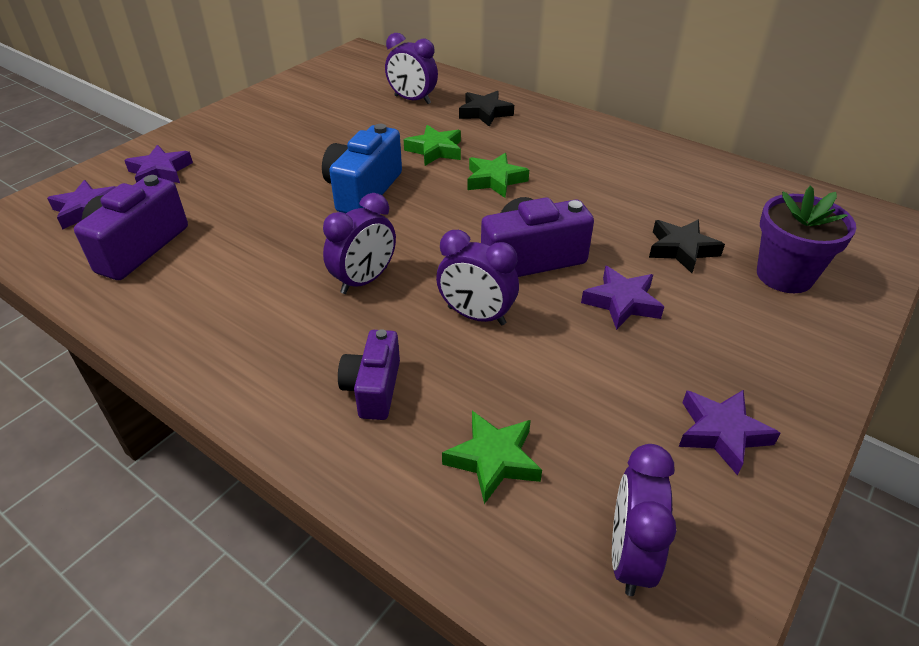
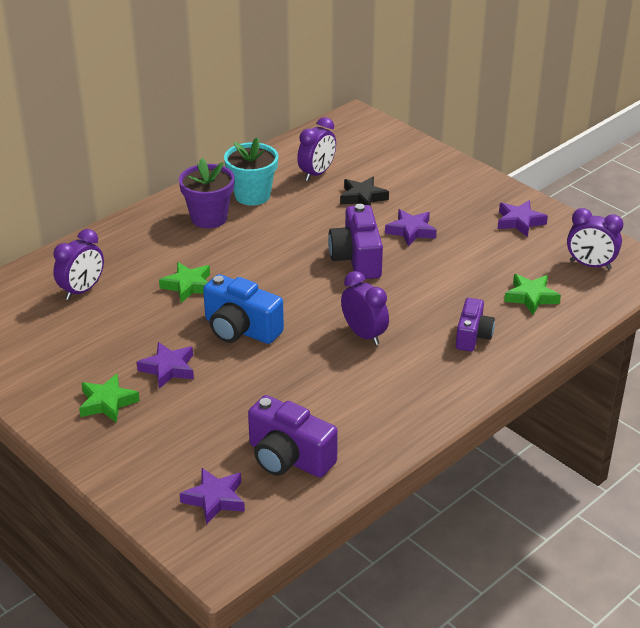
camera: 80 degrees left, 5 degrees down
(160, 172) = (160, 456): purple star -> purple star (168, 369)
(373, 388) = (472, 336): purple camera -> purple camera turned 90 degrees counterclockwise
(476, 316) = (412, 289): purple clock -> purple clock (317, 173)
(485, 113) = (131, 251): black star -> none
(495, 180) = (249, 260): green star -> green star (107, 403)
(630, 166) = (252, 195): none -> turquoise flower pot
(784, 275) = (398, 168): purple flower pot -> purple flower pot (209, 218)

